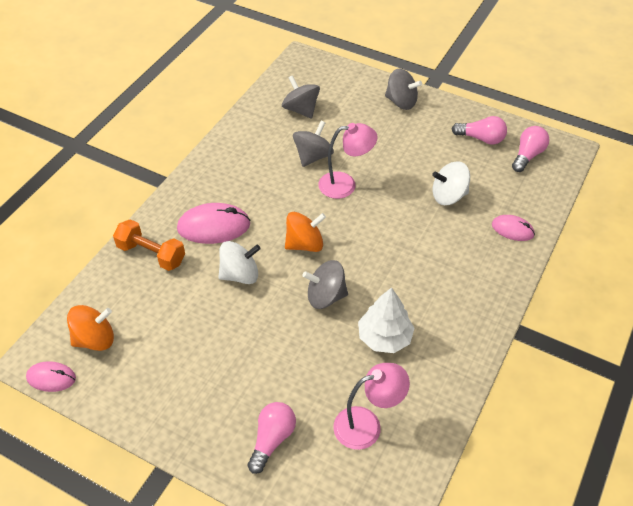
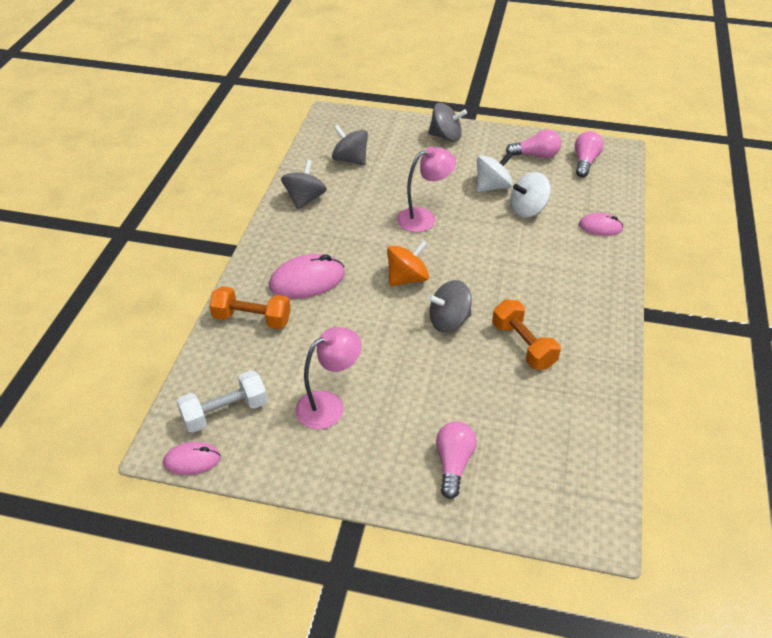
camera: 15 degrees left, 5 degrees down
(95, 339) = (225, 412): orange spinning top -> white dumbbell
(240, 275) = (354, 319): white spinning top -> white spinning top (492, 186)
(313, 156) = (380, 199): grey spinning top -> grey spinning top (305, 199)
(367, 425) = (541, 428): pink lamp -> pink lamp (329, 405)
(384, 337) = (523, 345): white tree -> orange dumbbell

